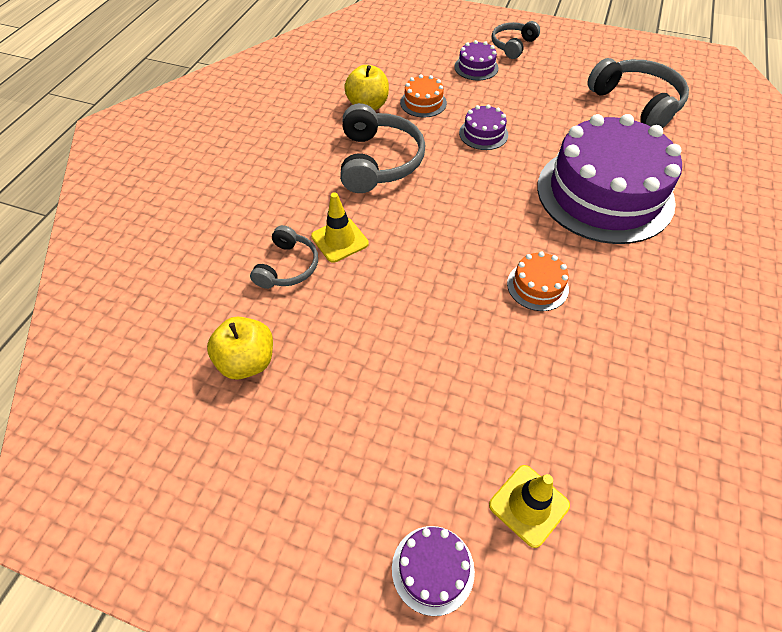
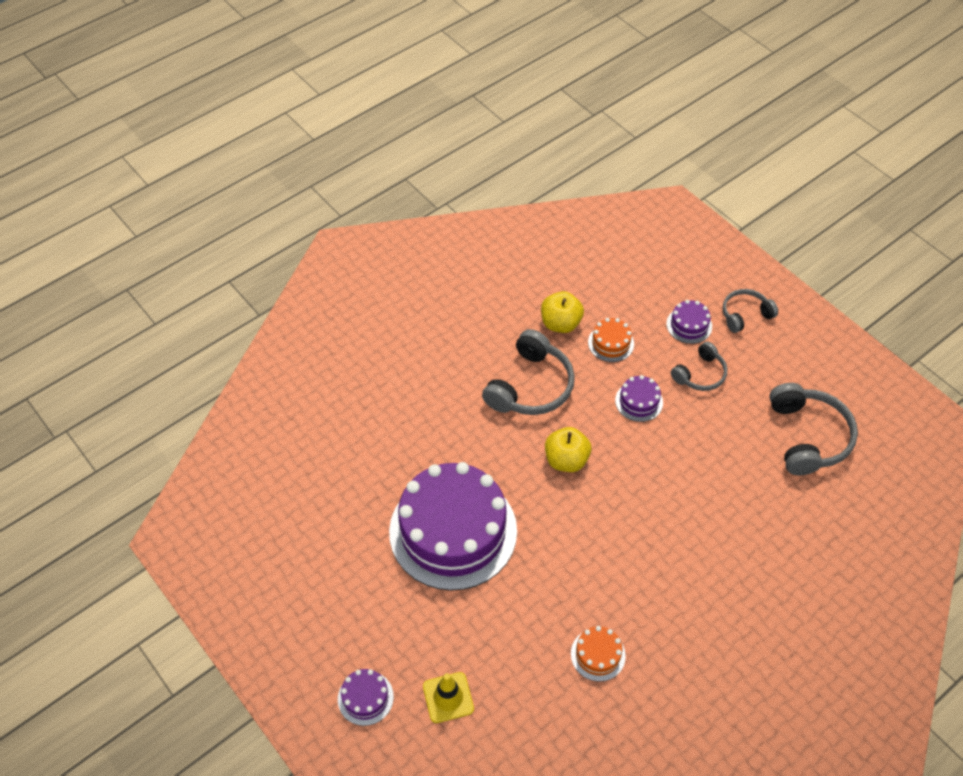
camera: 30 degrees right, 0 degrees up
(247, 361) = (334, 507): yellow apple -> yellow apple (566, 460)
(288, 267) = (402, 448): grey headphones -> grey headphones (700, 374)
(339, 240) = (453, 444): yellow traffic cone -> none
(537, 286) = (573, 559): orange cake -> orange cake (598, 654)
(604, 193) = (695, 510): purple cake -> purple cake (453, 531)

